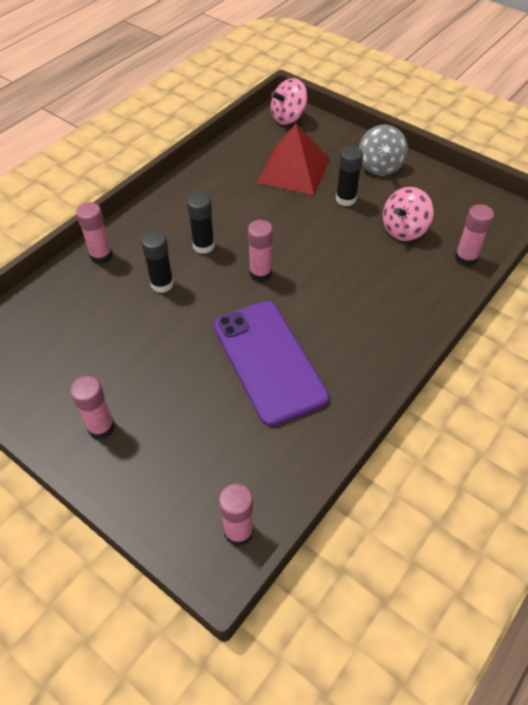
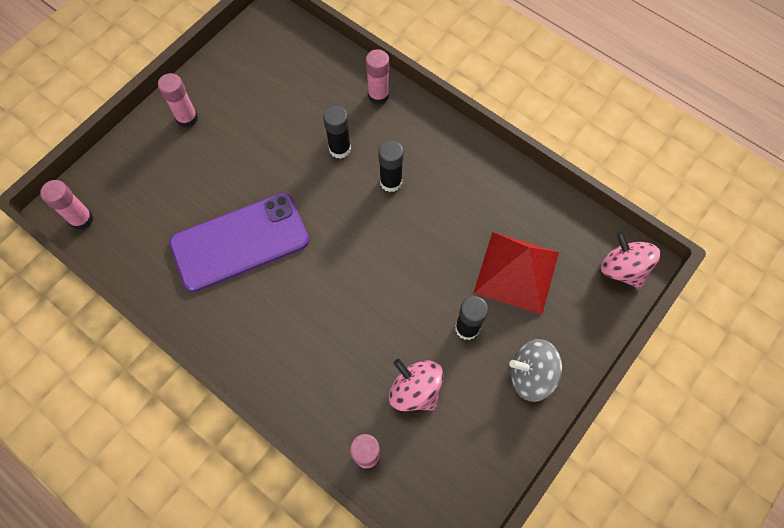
camera: 90 degrees right, 15 degrees up
(260, 273) = (350, 235): pink glue stick -> none

